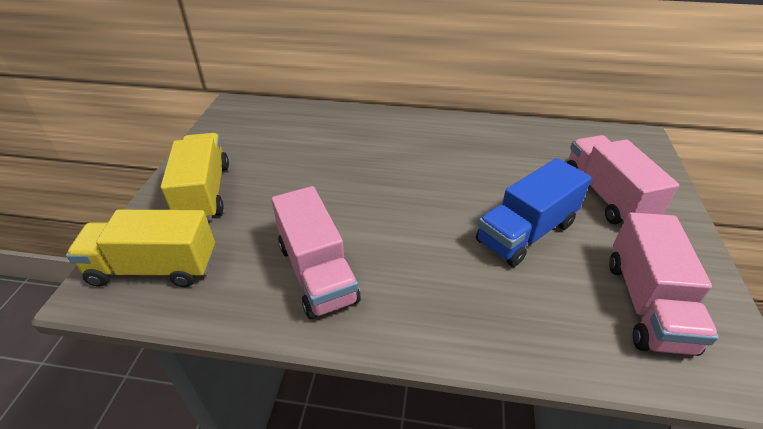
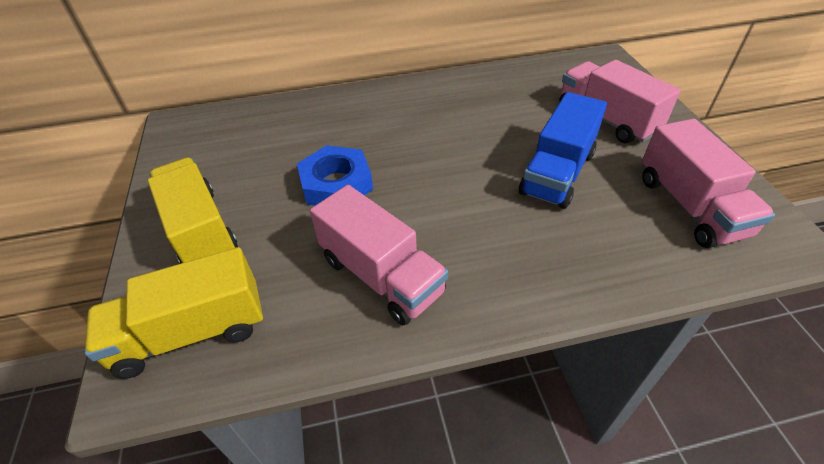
camera: 20 degrees left, 5 degrees up
(325, 186) = (336, 184): none -> blue nut

